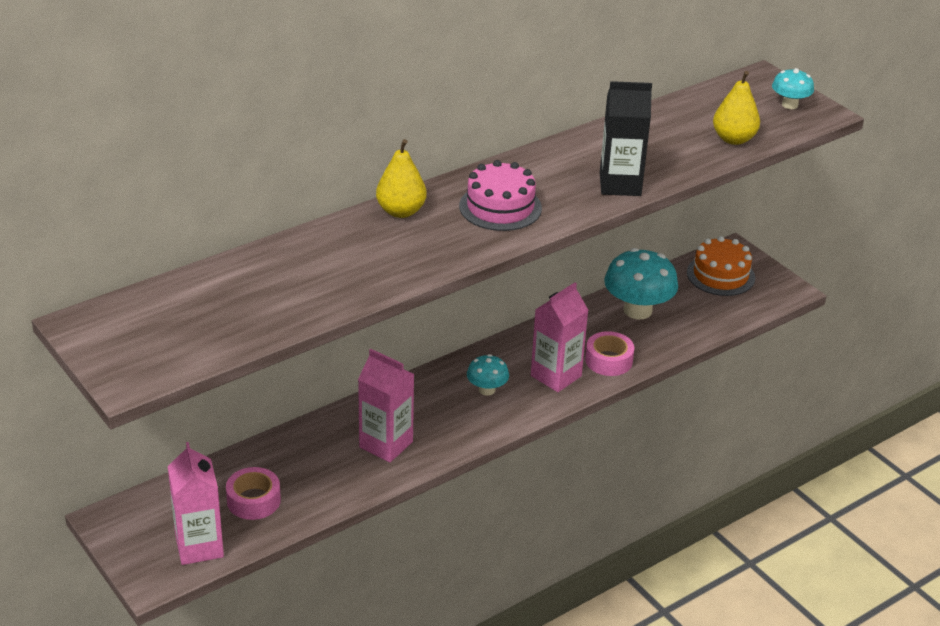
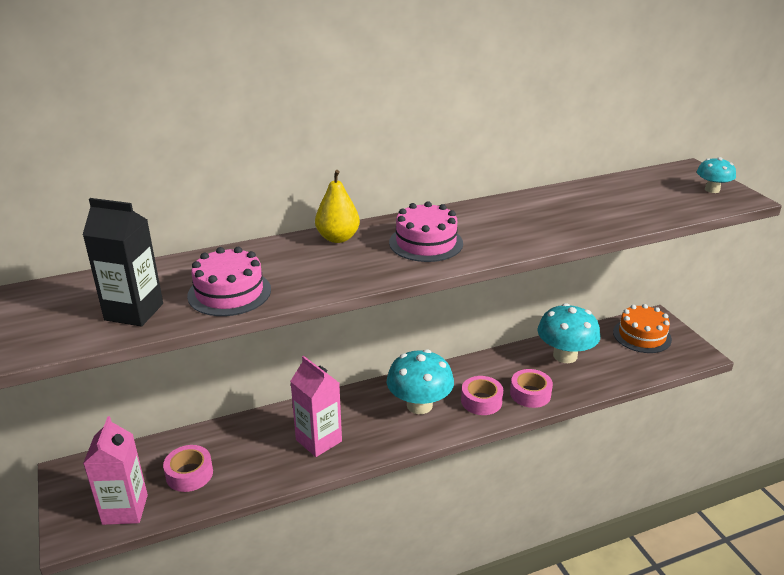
camera: 15 degrees right, 5 degrees down
(317, 290) = (229, 292): none -> pink cake
(487, 390) = (419, 405): turquoise mushroom -> turquoise mushroom, size x1.85
(556, 376) = (481, 401): pink carton -> pink tape
(620, 184) = (541, 235): black carton -> black carton (134, 312)
(733, 139) = (655, 210): yellow pear -> none

